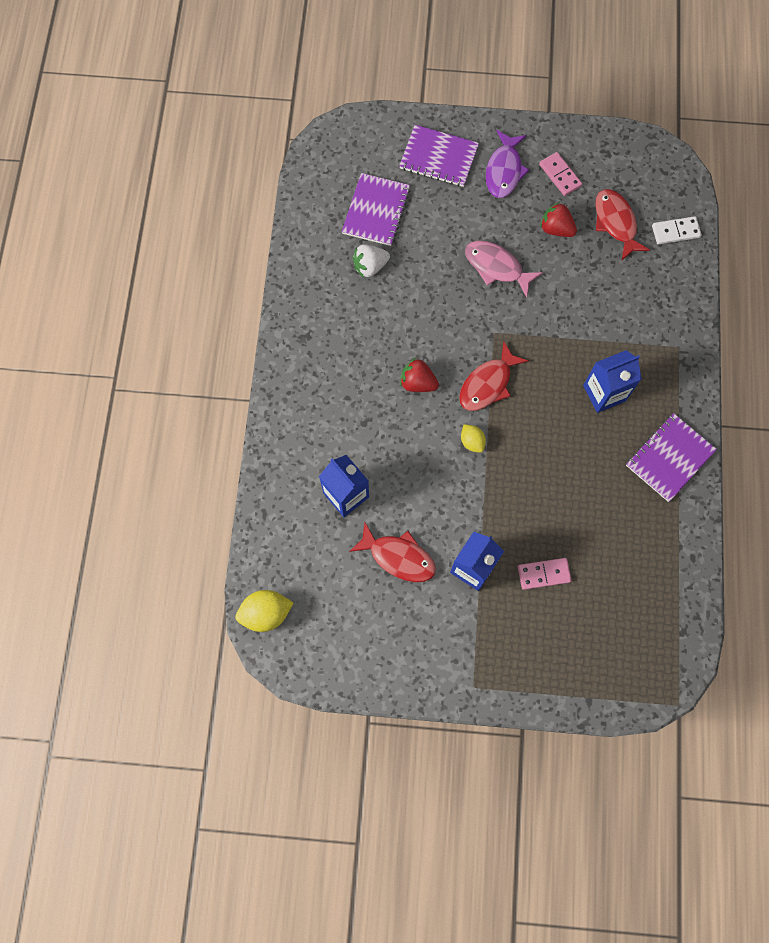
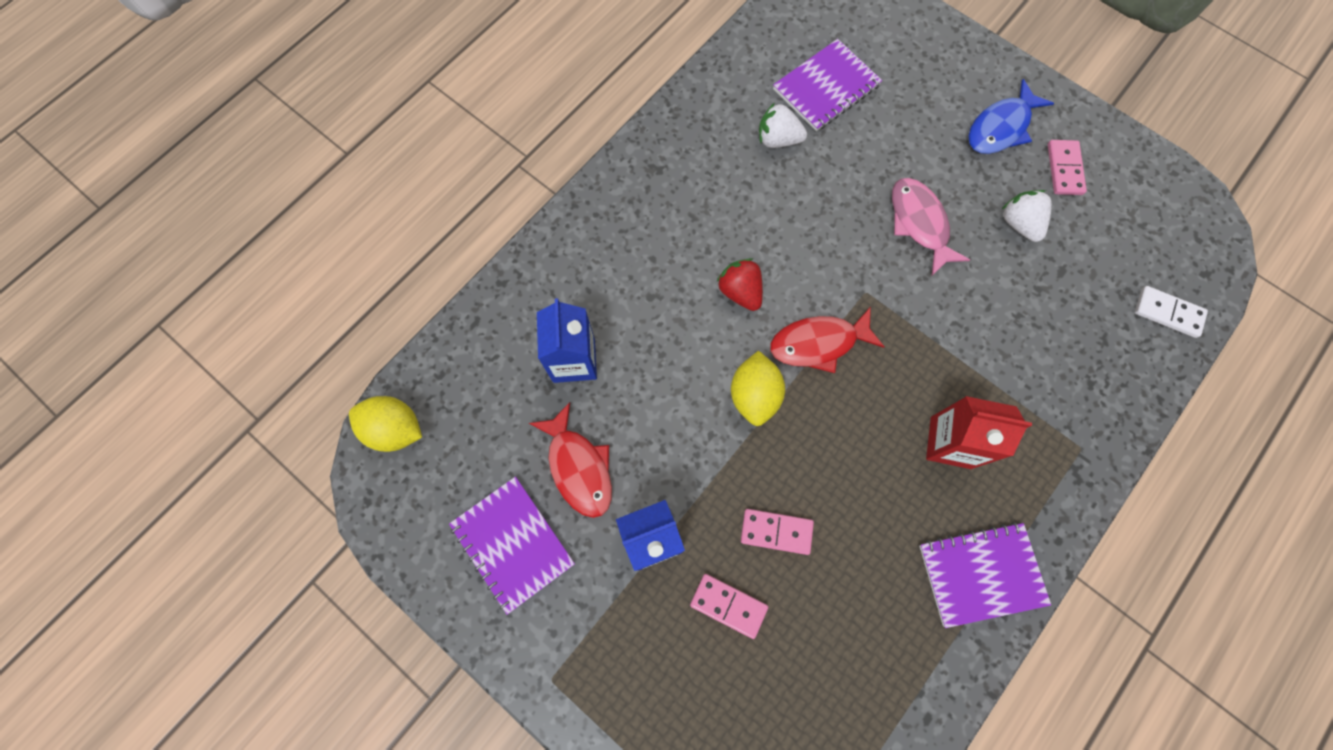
camera: 35 degrees right, 0 degrees up
(438, 157) = (935, 73): purple notebook -> purple notebook (512, 544)
(472, 442) = (754, 395): yellow lemon -> yellow lemon, size x1.65
(504, 171) = (1000, 128): purple fish -> blue fish
(541, 513) = (776, 532): none -> pink domino
(556, 229) = (1019, 223): red strawberry -> white strawberry
(604, 393) = (950, 442): blue carton -> red carton
(615, 223) = (1097, 259): red fish -> none

